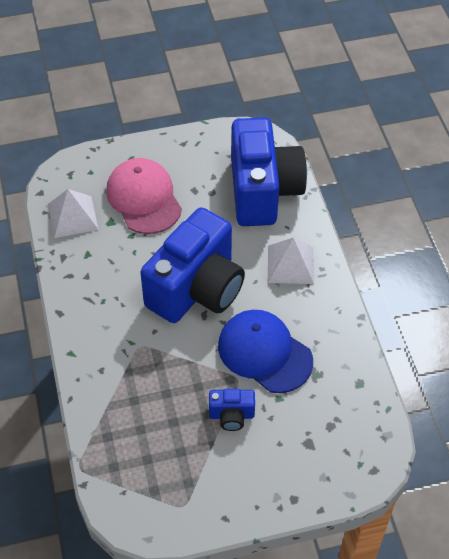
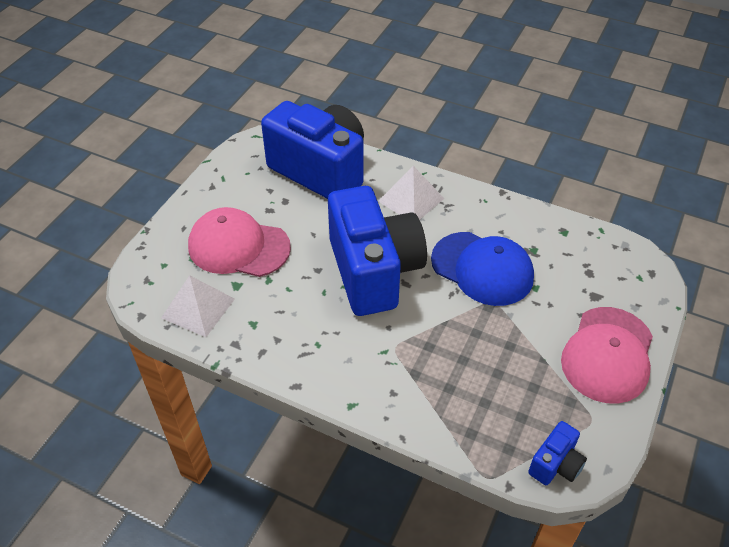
camera: 50 degrees left, 5 degrees down
(231, 415) = (526, 328): blue camera -> blue camera (555, 464)
(255, 484) = (608, 355): none -> pink cap
(264, 353) = (482, 268): blue cap -> blue cap turned 135 degrees counterclockwise

